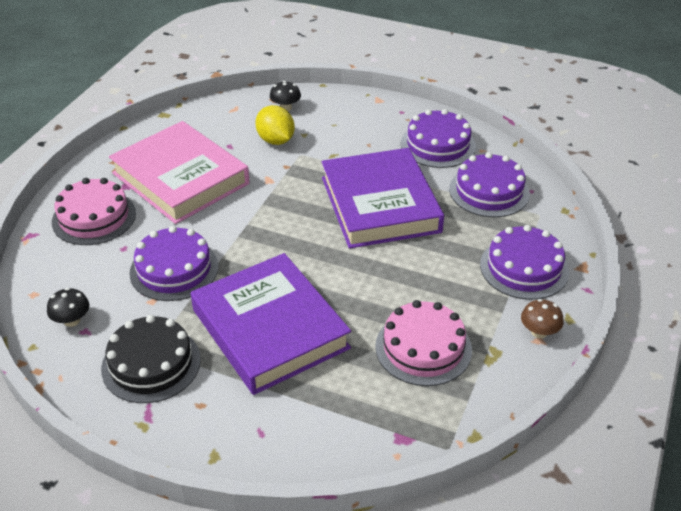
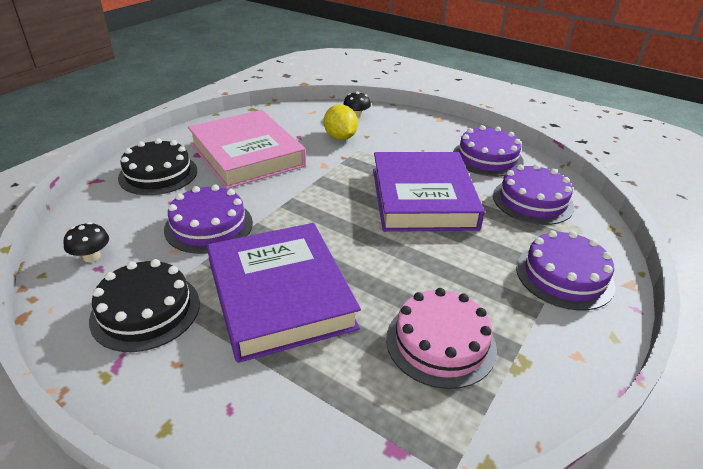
camera: 10 degrees right, 5 degrees down
(94, 217) = (158, 174): pink cake -> black cake
(539, 332) = (578, 347): brown mushroom -> none

